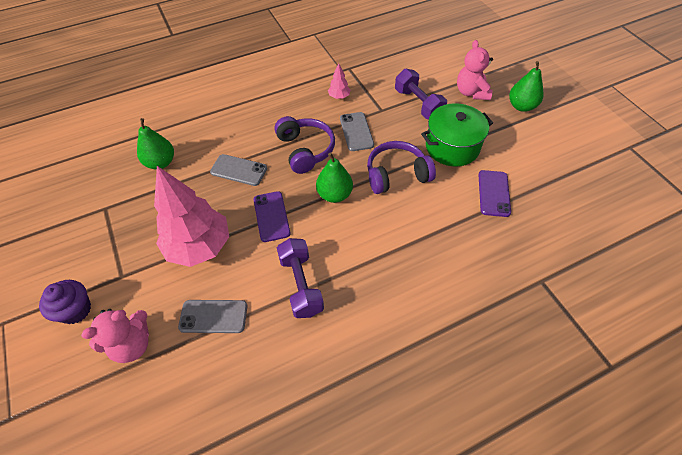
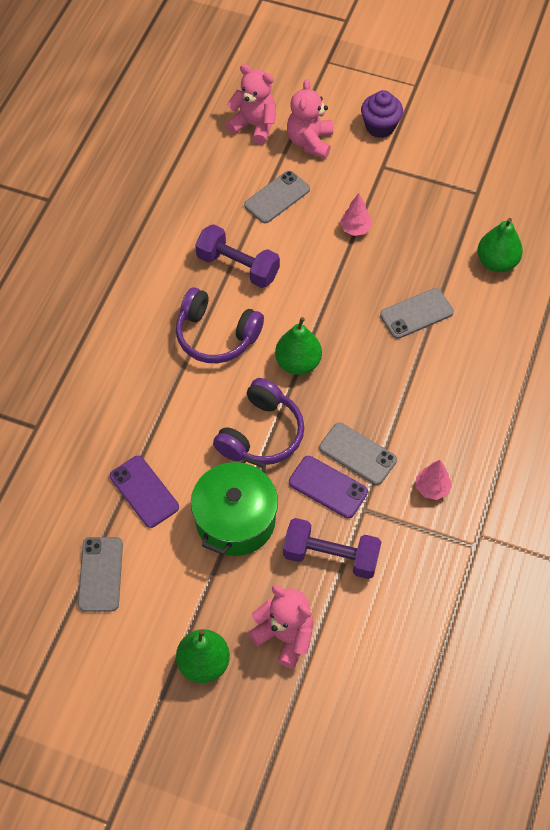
camera: 135 degrees right, 5 degrees up
(145, 405) = (254, 125): none -> pink teddy bear
(199, 246) = (355, 229): pink tree -> pink tree, size x0.41
(271, 216) = (329, 298): purple phone -> purple phone (328, 487)
(305, 150) = (382, 387): purple headphones -> purple headphones (216, 335)
(551, 172) = (100, 574): none -> grey phone

